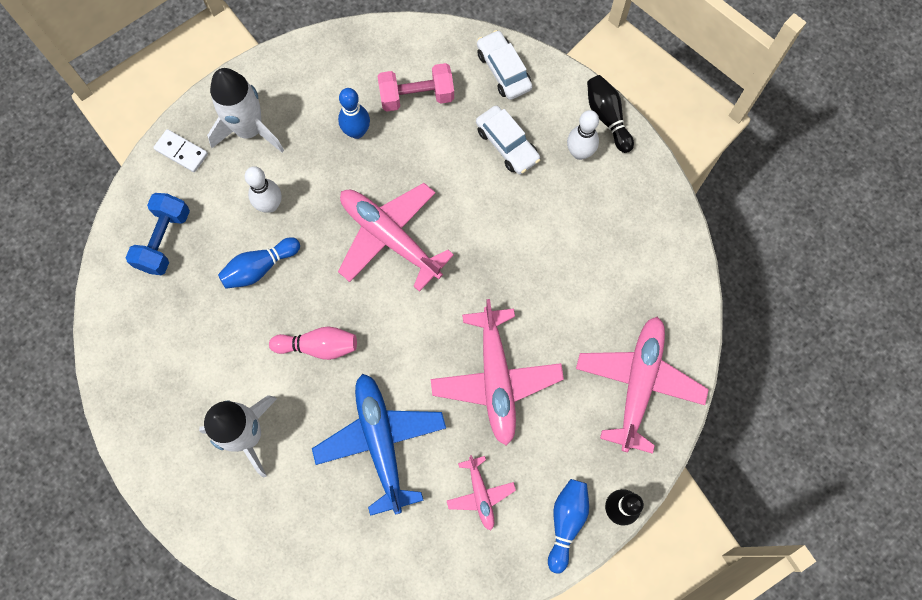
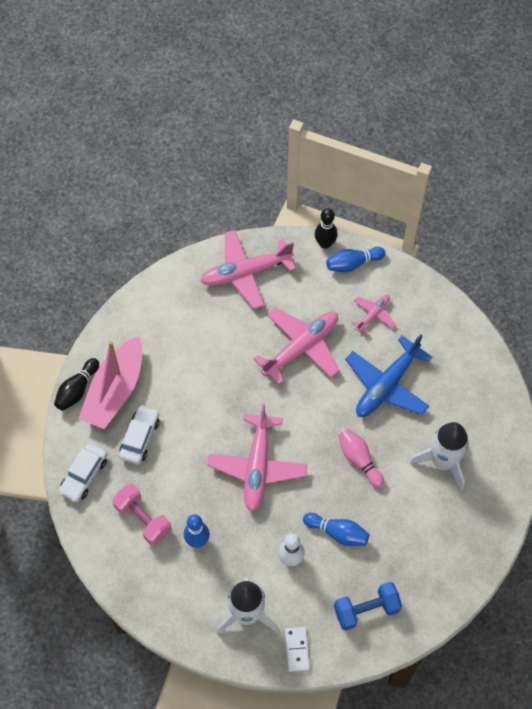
camera: 125 degrees left, 10 degrees down
(579, 152) = (115, 391): white bowling pin -> pink boat

